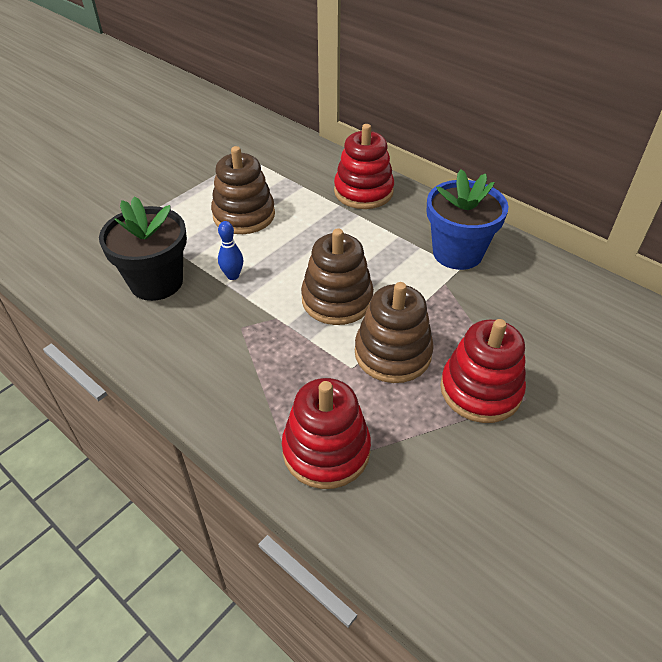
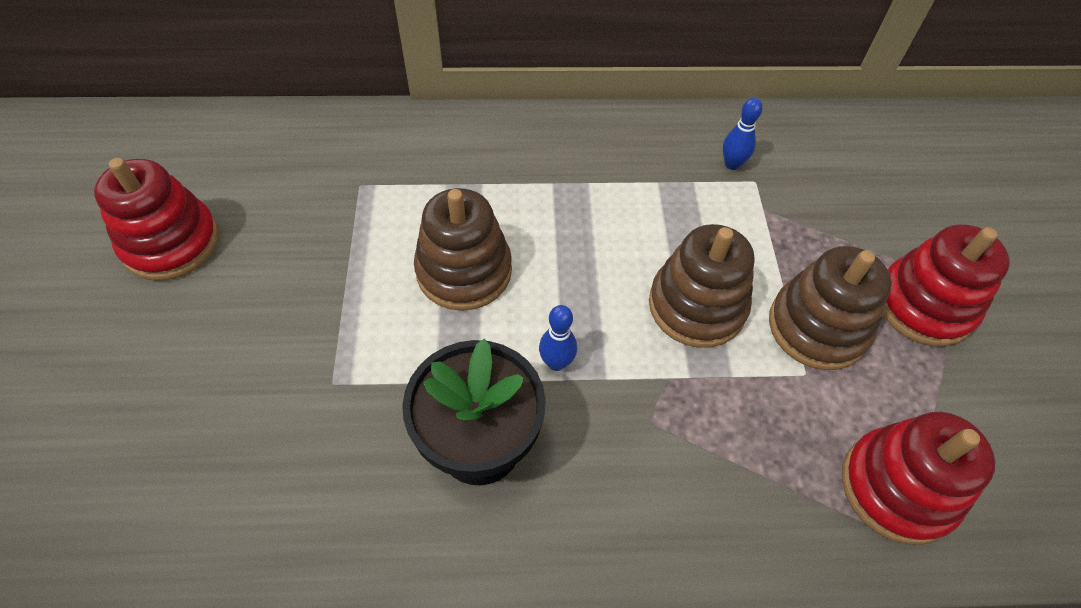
camera: 45 degrees left, 10 degrees up
(363, 191) = (556, 148): red stacking toy -> red stacking toy (171, 243)
(457, 253) = (732, 164): blue flower pot -> blue bowling pin

